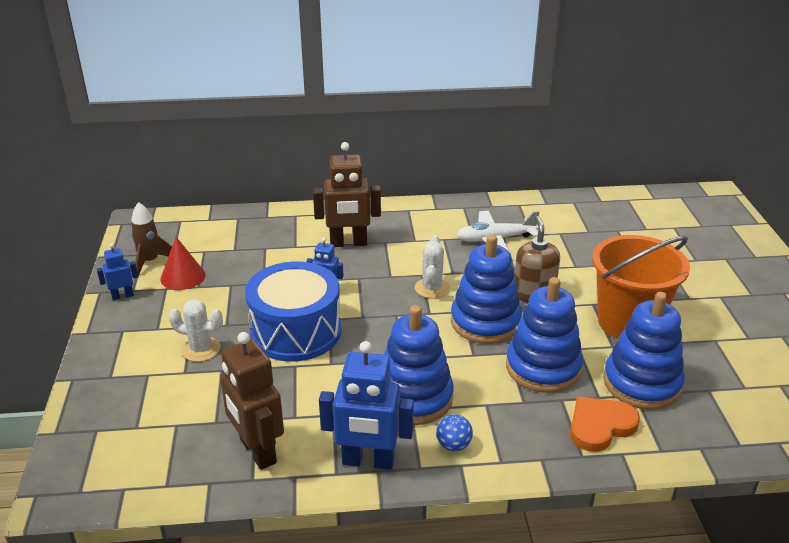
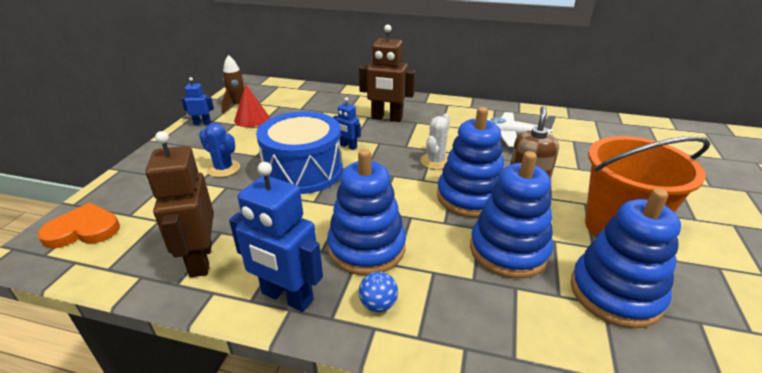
camera: 20 degrees right, 0 degrees up
(201, 349) = (223, 169): white cactus -> blue cactus
(600, 426) = (549, 328): orange heart -> orange heart (83, 230)

